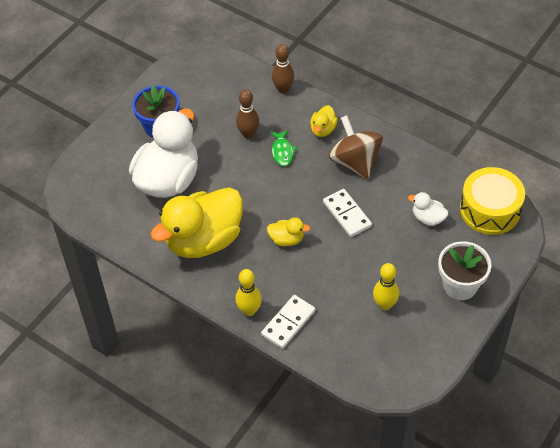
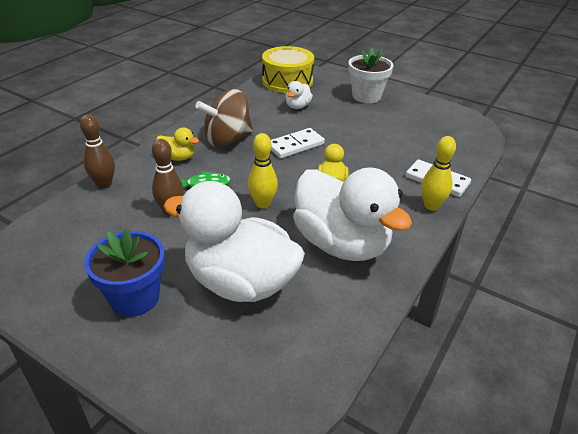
camera: 95 degrees left, 15 degrees down
(204, 240) = (341, 244): yellow duck -> white duck
(384, 305) = (397, 129): yellow bowling pin -> yellow bowling pin (263, 204)

